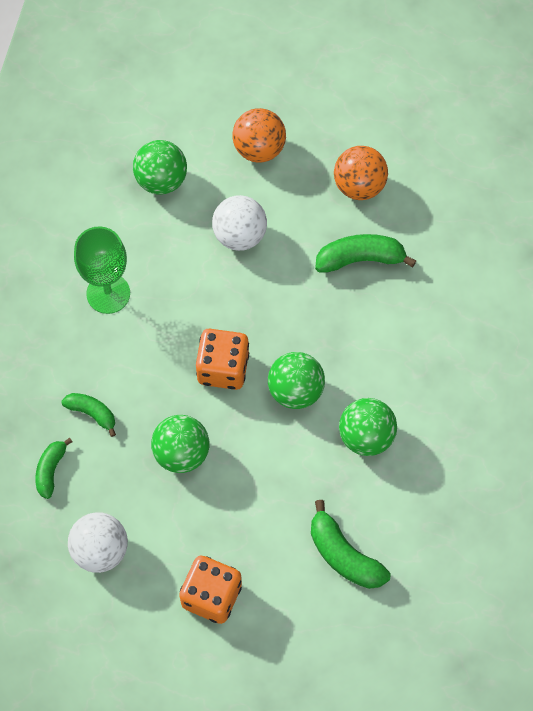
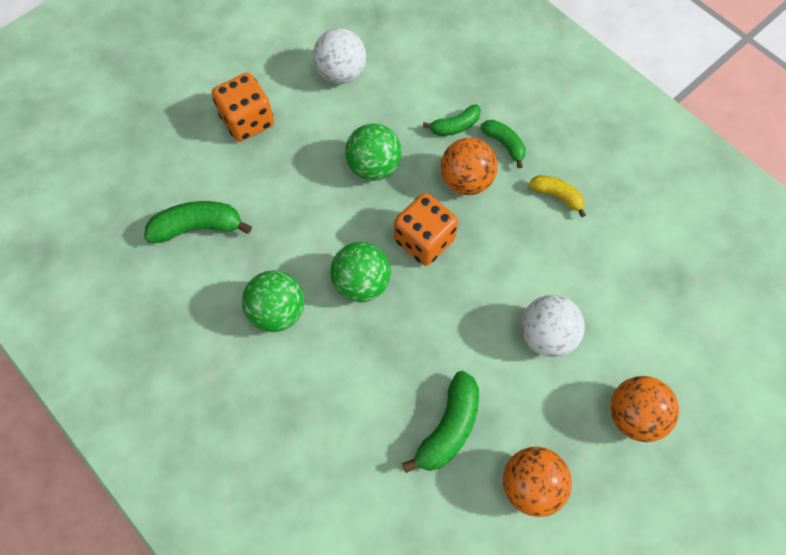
camera: 125 degrees right, 0 degrees up
(51, 470) = (428, 76): green banana -> green banana (504, 144)
(108, 293) = (556, 196): green goblet -> yellow banana
(142, 371) = (466, 180): none -> orange ball
(161, 180) = (649, 304): green ball -> none

